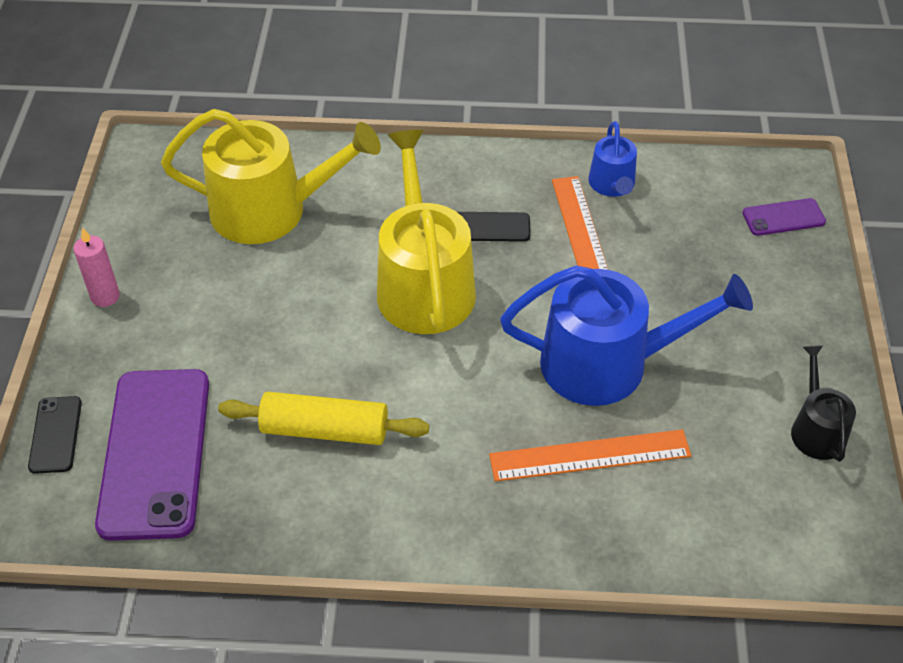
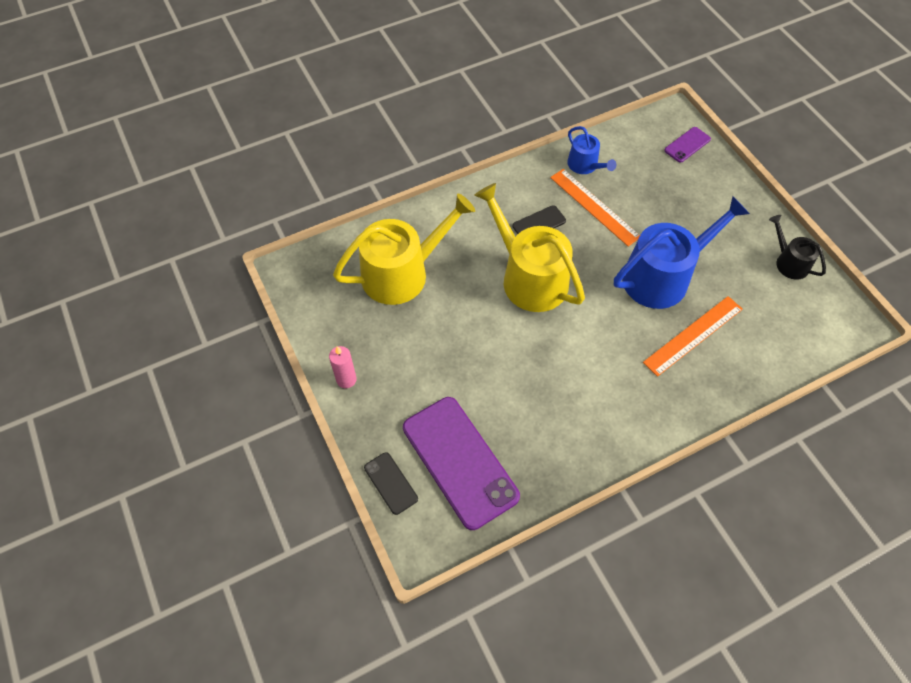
camera: 30 degrees left, 10 degrees up
(325, 430) = (544, 395): yellow rolling pin -> none

